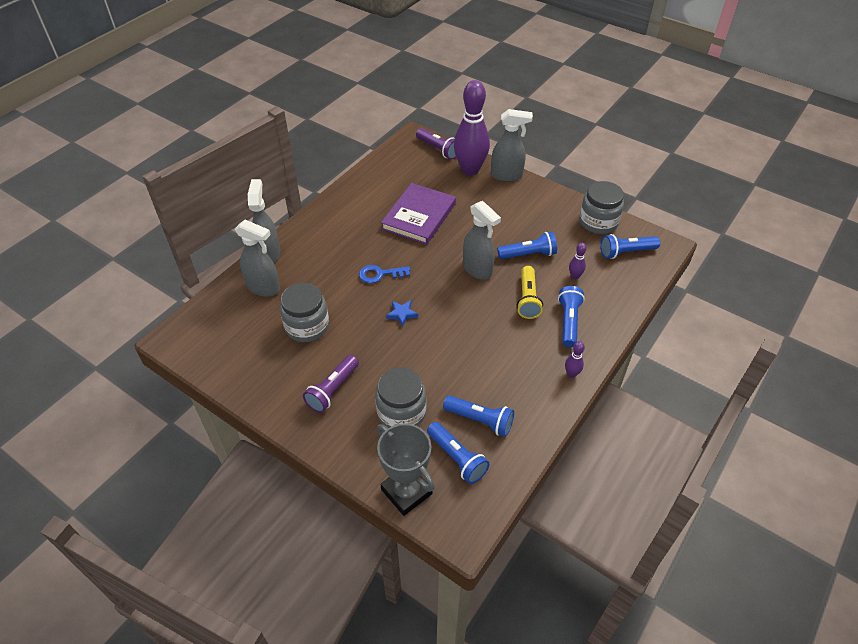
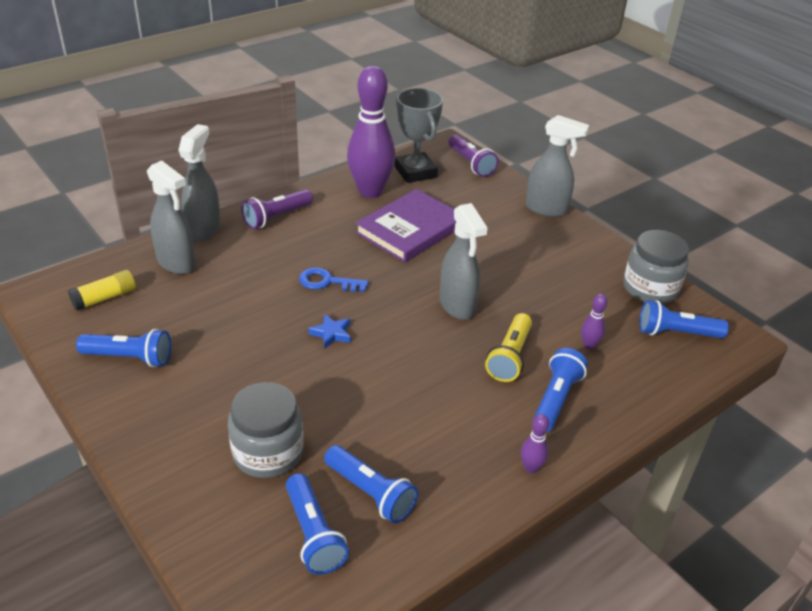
camera: 15 degrees right, 10 degrees down
(226, 330) = (105, 298): none -> yellow glue stick
(307, 326) = (204, 318): grey jar -> none
(333, 390) = (194, 400): purple flashlight -> purple flashlight (276, 217)
(406, 491) = (220, 558): grey trophy -> grey trophy (415, 172)
(470, 170) = (501, 193): purple bowling pin -> purple bowling pin (370, 191)
(528, 254) = (535, 304): blue flashlight -> blue flashlight (130, 358)

